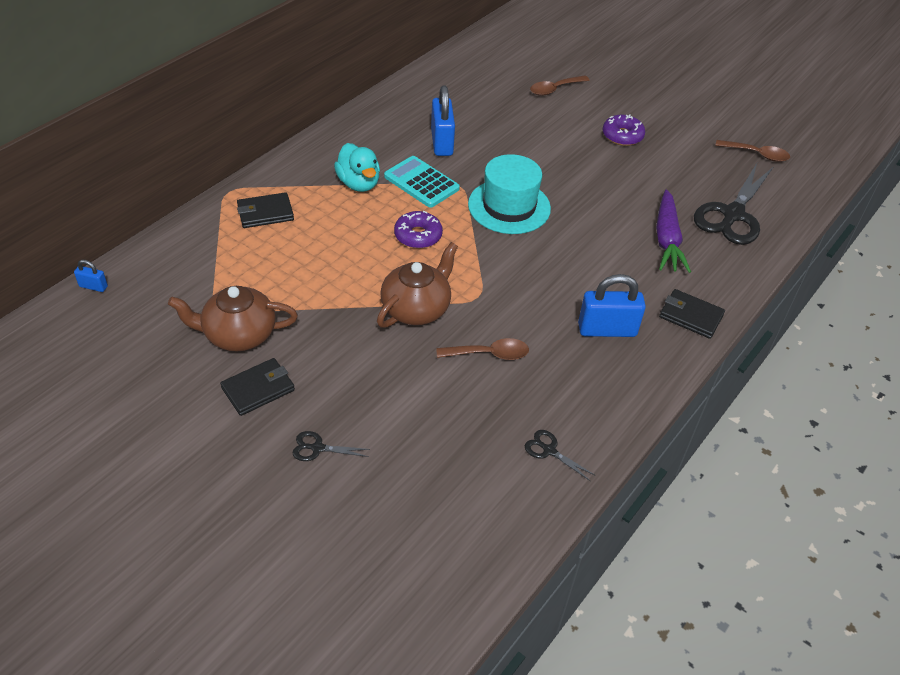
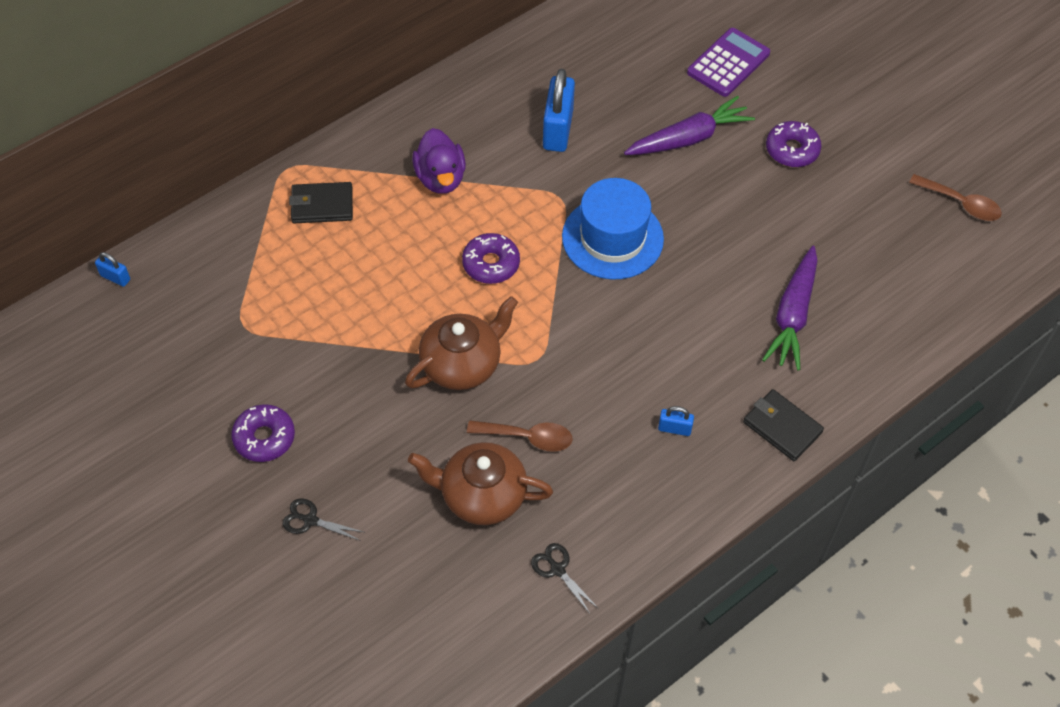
camera: 15 degrees right, 10 degrees up
(238, 334) = (257, 365): brown teapot -> brown teapot (481, 495)
(258, 389) = (264, 438): black wallet -> purple donut
(358, 183) = (440, 178): turquoise duck -> purple duck
(421, 182) = (516, 187): turquoise calculator -> none
(509, 206) = (612, 238): turquoise hat -> blue hat
(543, 137) = (689, 138): none -> purple carrot
(555, 89) = (728, 63): brown spoon -> purple calculator
(607, 330) = (674, 429): blue padlock -> blue padlock, size x0.48
(732, 215) = (891, 291): black scissors -> none

